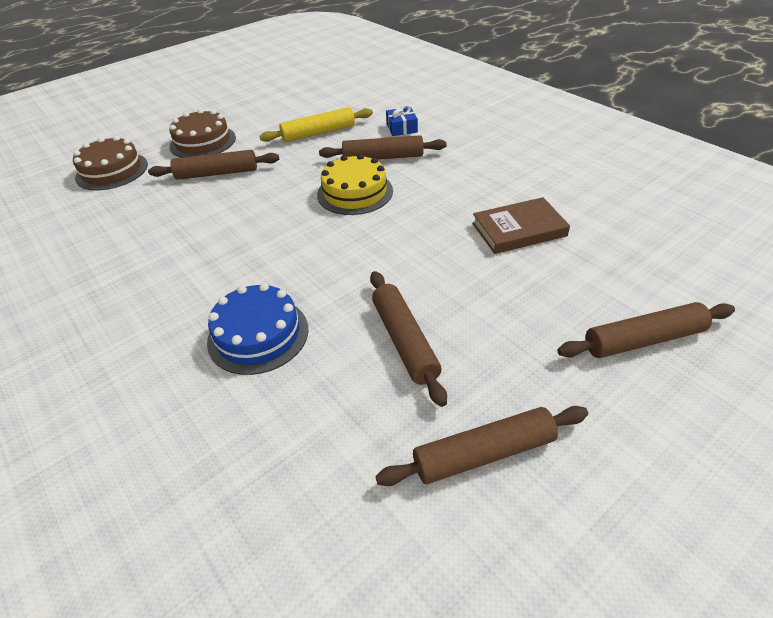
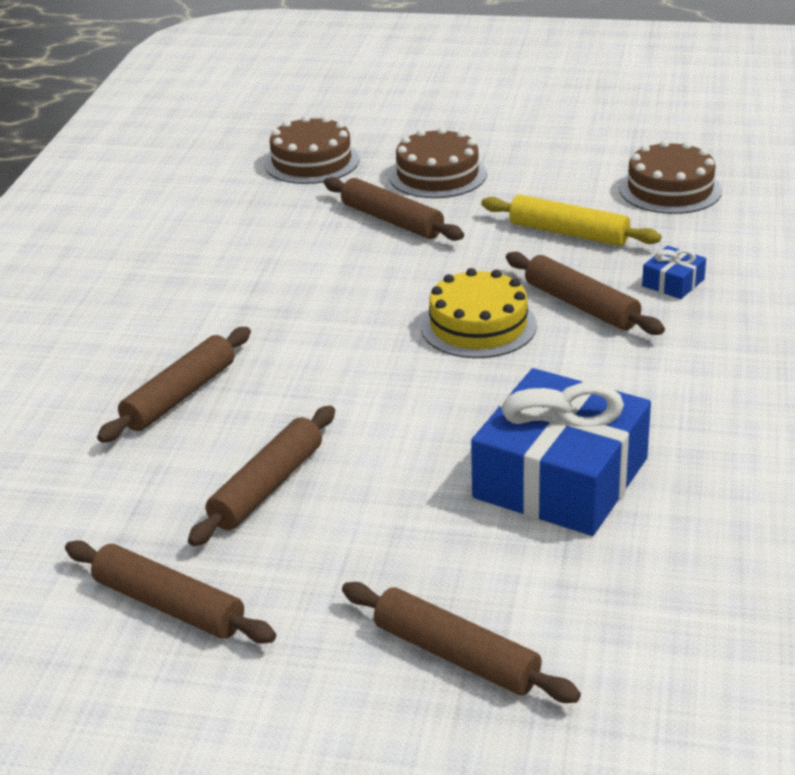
camera: 50 degrees right, 10 degrees down
(258, 335) = (179, 396): blue cake -> brown rolling pin
(329, 95) = (670, 189): none -> brown cake
(519, 230) = (561, 478): brown book -> blue gift

